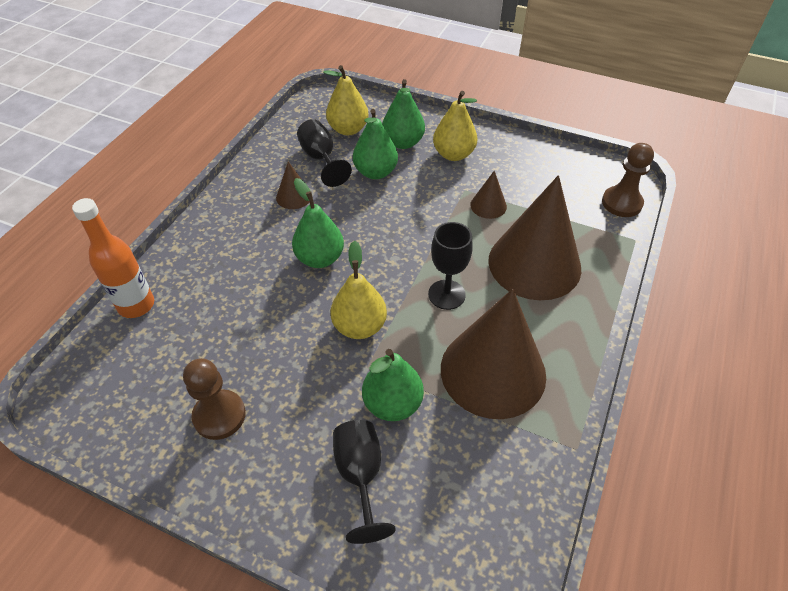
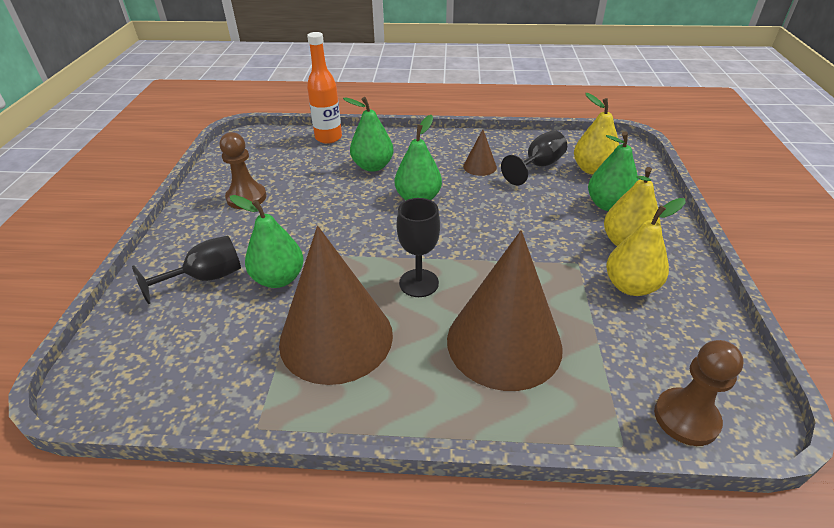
camera: 70 degrees right, 10 degrees down
(359, 326) = (354, 239): yellow pear -> yellow pear (630, 286)
(375, 172) = (549, 199): green pear -> green pear (373, 166)
(488, 205) = (568, 286): brown cone -> none

